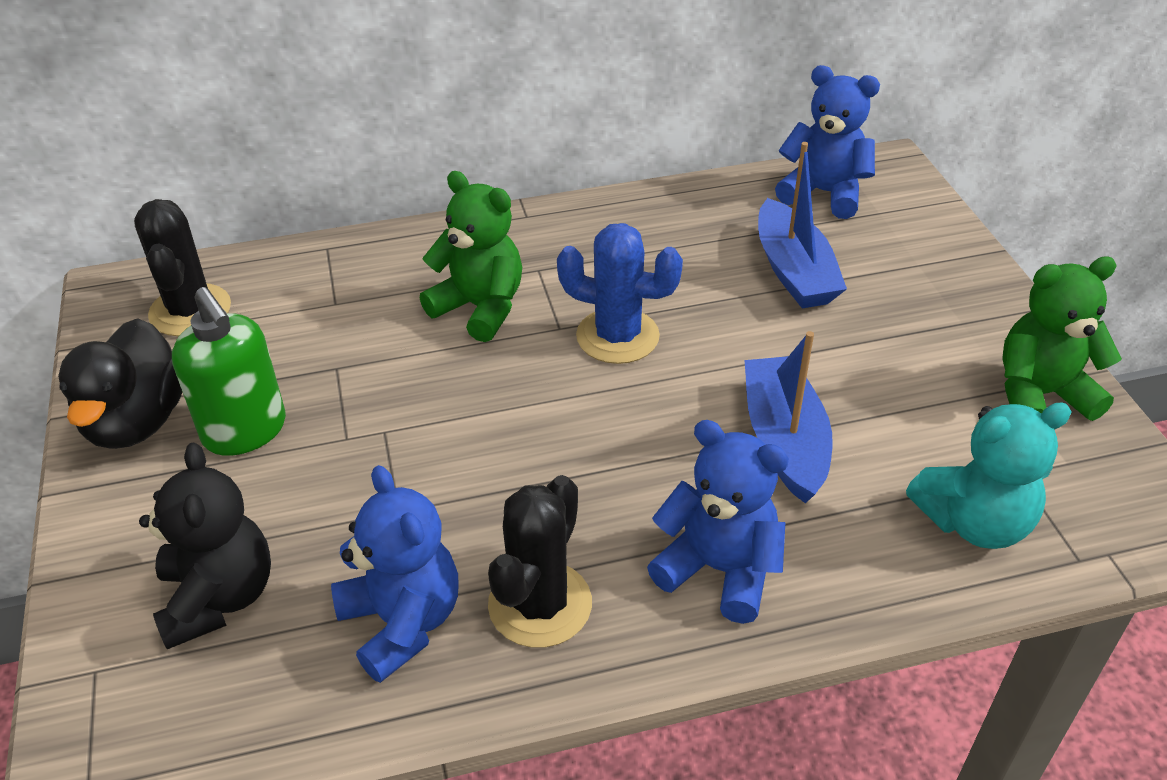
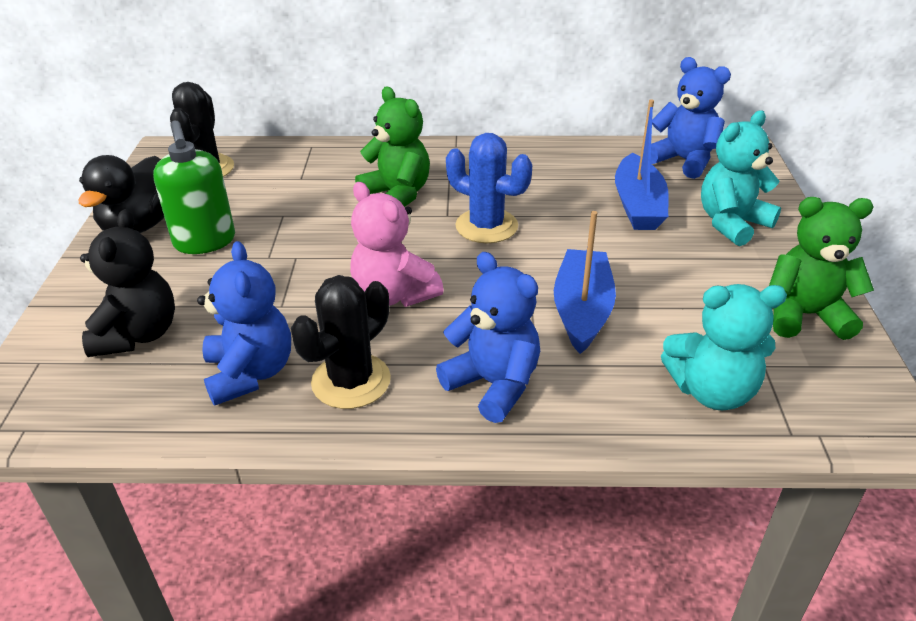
camera: 15 degrees right, 5 degrees down
(540, 464) = (393, 295): none -> pink teddy bear
(913, 278) = (731, 223): none -> turquoise teddy bear

